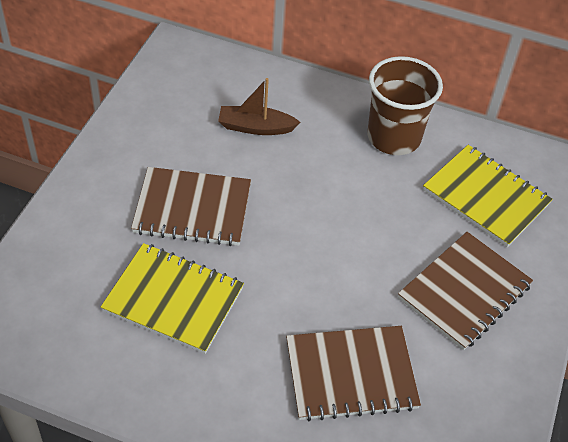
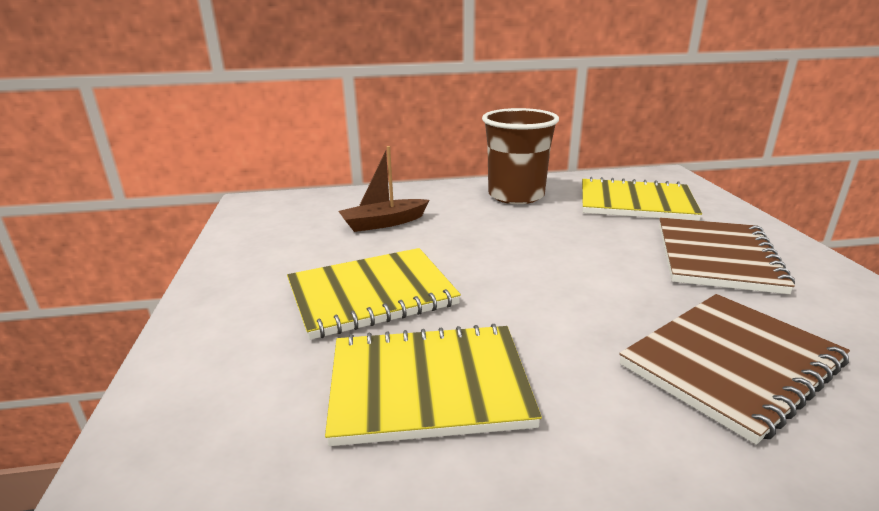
camera: 25 degrees left, 25 degrees down
(192, 209) = (371, 295): brown notebook -> yellow notebook

